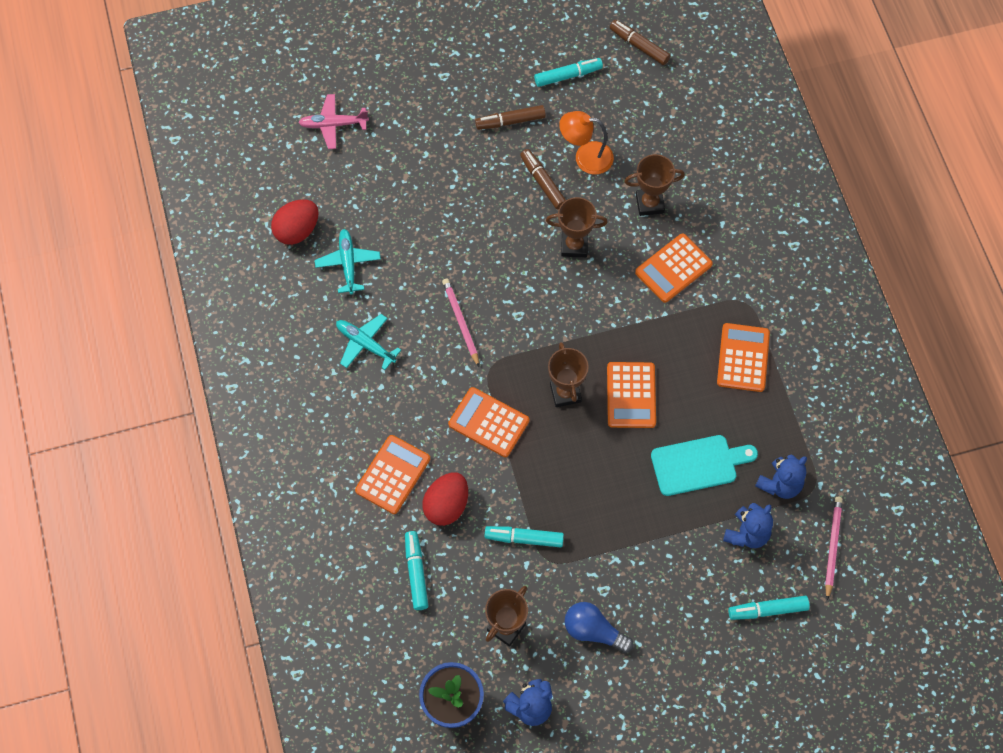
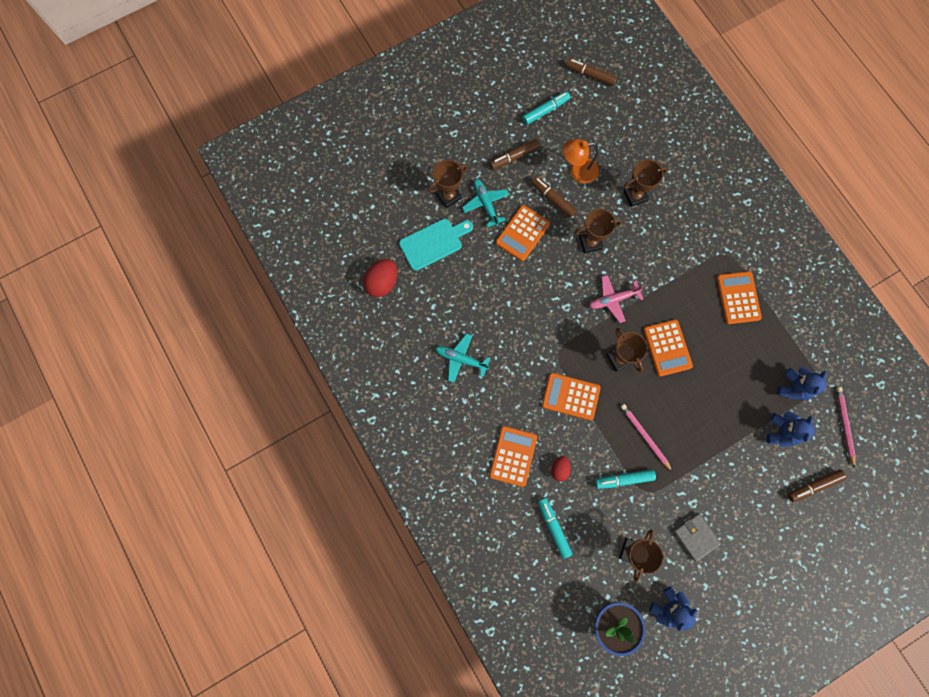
camera: 15 degrees left, 10 degrees up
(333, 124) = (383, 192): pink plane -> pink plane (613, 299)
(348, 264) = (429, 299): turquoise plane -> turquoise plane (486, 204)
(413, 148) = (448, 196): none -> brown trophy
(446, 505) = (560, 469): red egg -> red egg, size x0.59
(461, 322) = (526, 323): pink pencil -> pink pencil (645, 436)
(593, 631) = (695, 537): blue light bulb -> grey wallet
(673, 268) = (667, 242): orange calculator -> orange calculator (522, 233)
(698, 465) = (731, 388): turquoise cutting board -> turquoise cutting board (433, 243)
(767, 610) = (813, 486): turquoise marker -> brown marker

